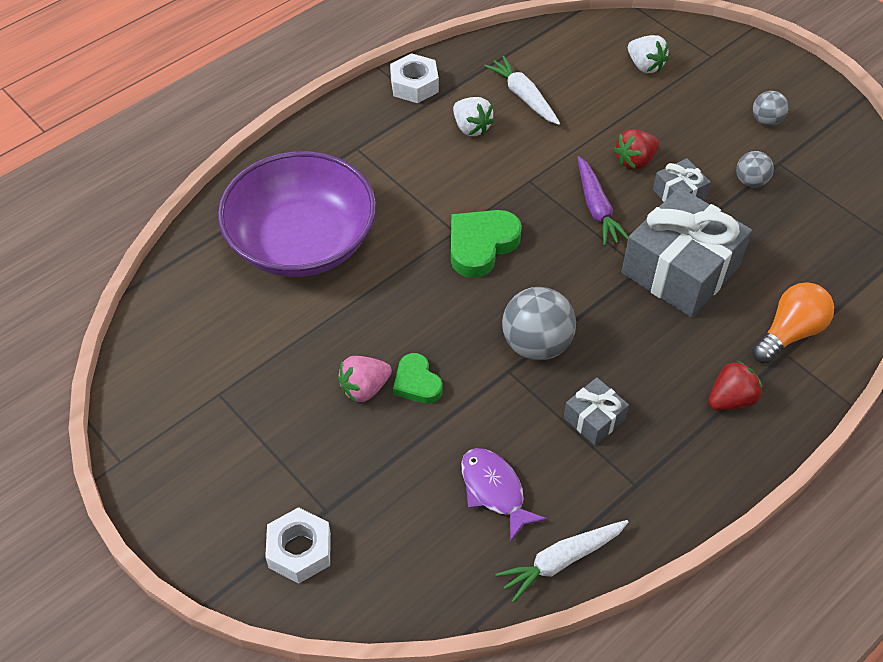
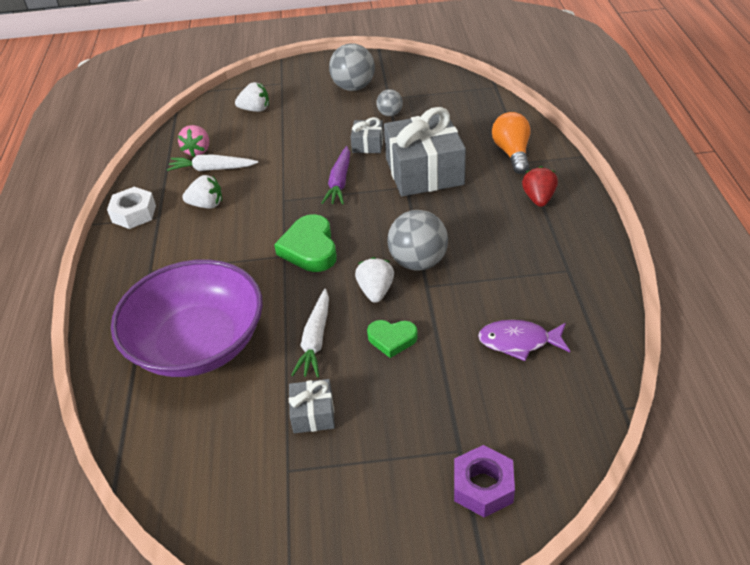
camera: 50 degrees left, 10 degrees down
(300, 550) = (483, 487): white nut -> purple nut
(364, 388) = (369, 372): pink strawberry -> pink strawberry (198, 151)
(468, 333) = (376, 291): none -> white strawberry
(561, 561) = (600, 335): white carrot -> white carrot (315, 340)
(594, 418) = (501, 264): grey gift -> grey gift (313, 414)
(596, 208) = (339, 182): purple carrot -> purple carrot turned 75 degrees clockwise
(635, 161) = (322, 149): red strawberry -> none
(766, 121) = (353, 87): grey ball -> grey ball, size x1.81

